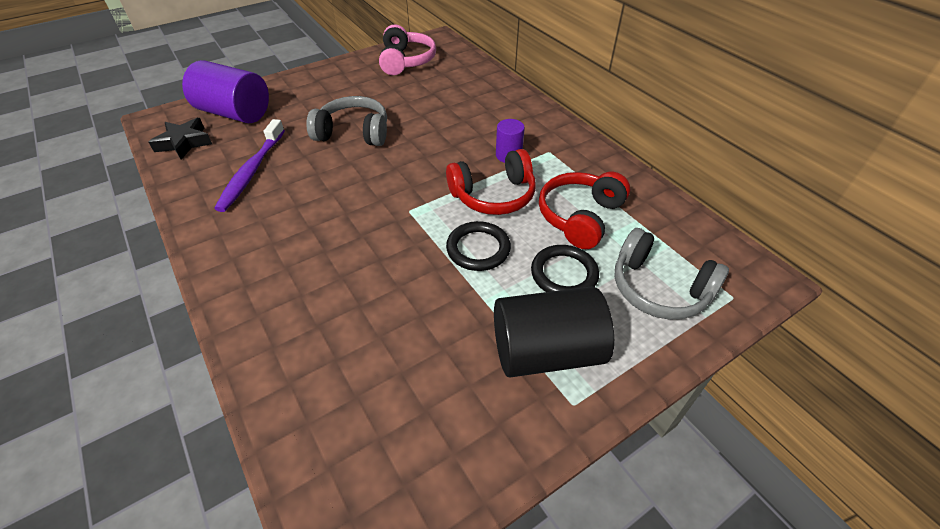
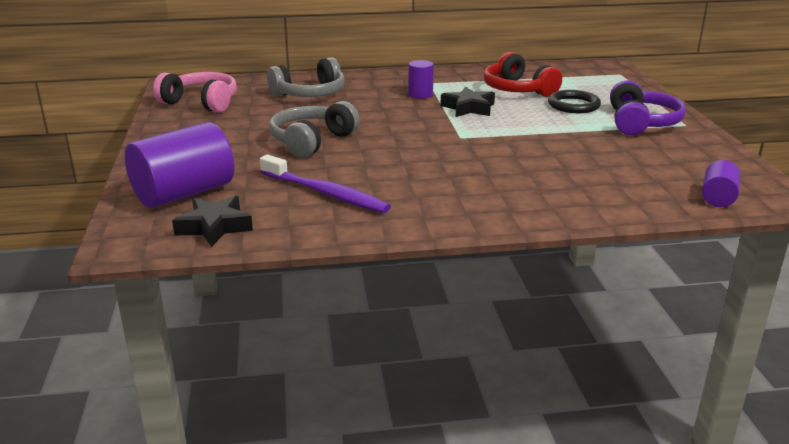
camera: 65 degrees left, 20 degrees down
(322, 471) = (718, 198): none -> purple cylinder
(478, 249) = (528, 123): black ring -> none
(493, 195) = (468, 108): red headphones -> black star
(546, 351) = (641, 123): black cylinder -> purple headphones
(658, 288) = (602, 87): grey headphones -> grey headphones (310, 94)

